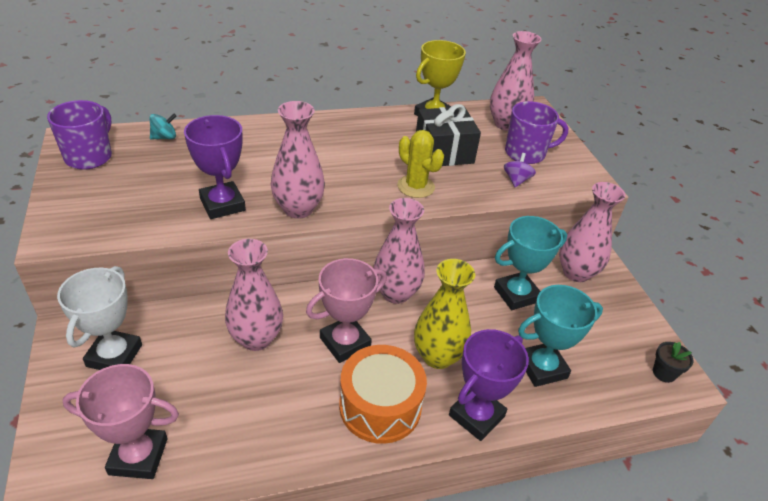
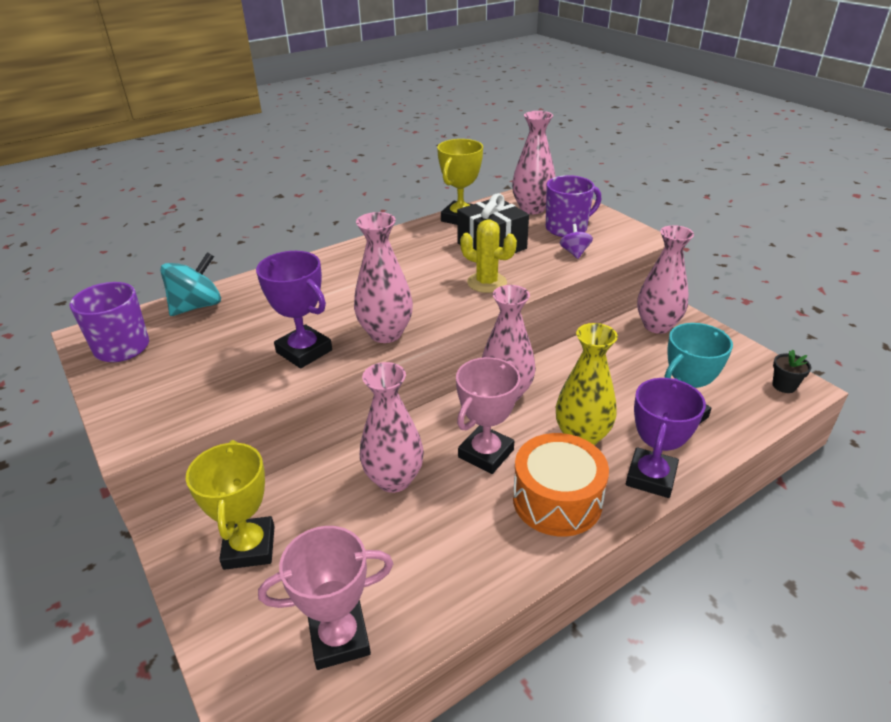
camera: 15 degrees left, 5 degrees down
(114, 355) = (249, 547): white trophy -> yellow trophy
(164, 137) = (197, 306): turquoise spinning top -> turquoise spinning top, size x1.78
(516, 294) = (617, 360): turquoise trophy -> none

